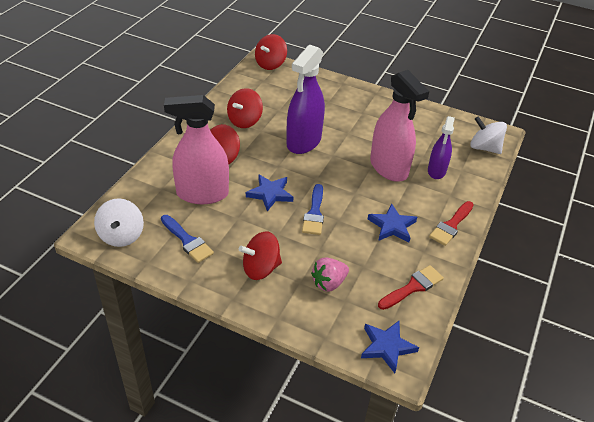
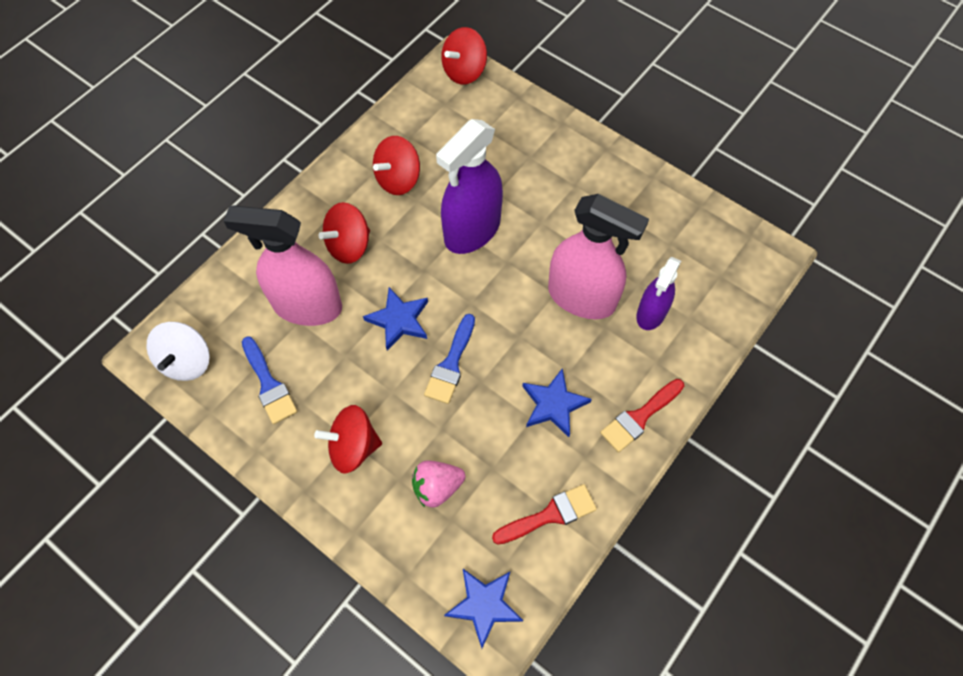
camera: 15 degrees right, 20 degrees up
(389, 168) = (582, 297): pink spray bottle -> pink spray bottle turned 45 degrees counterclockwise
(484, 148) = (739, 279): white spinning top -> none

